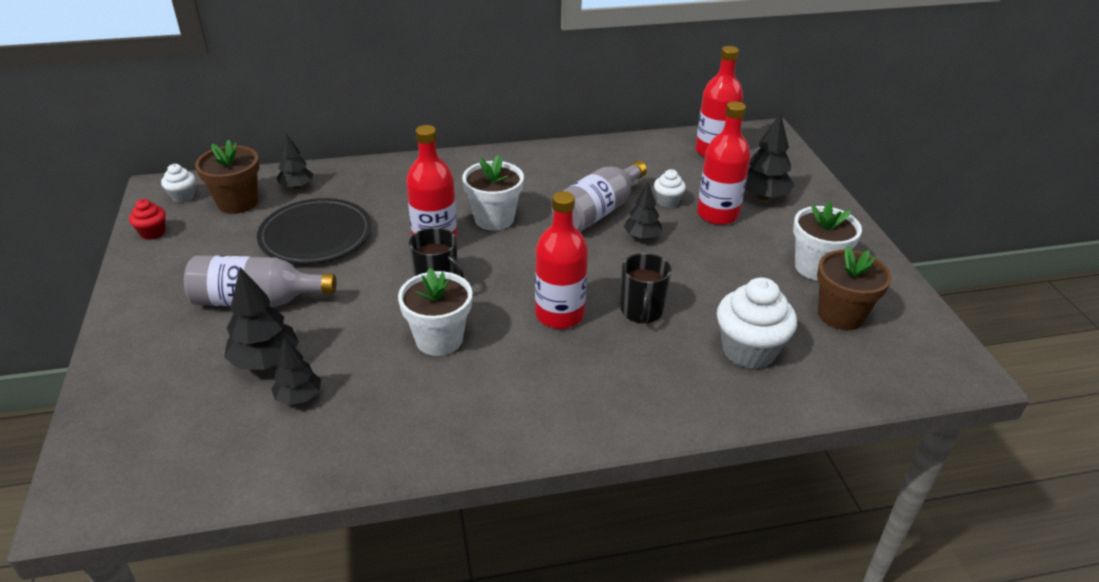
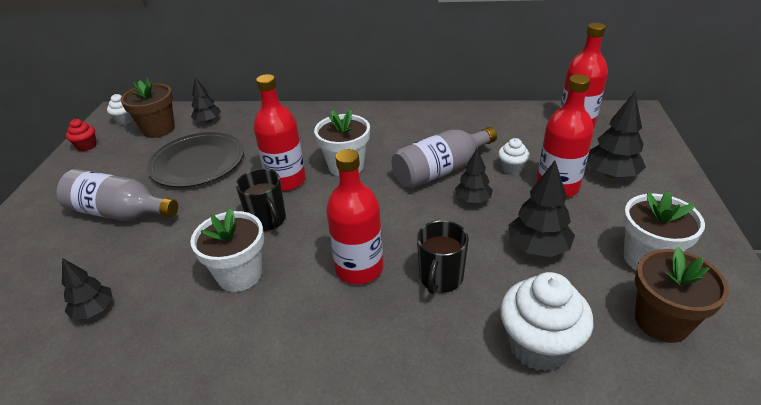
camera: 20 degrees right, 0 degrees up
(265, 361) = (91, 270): black tree -> black tree (538, 248)

